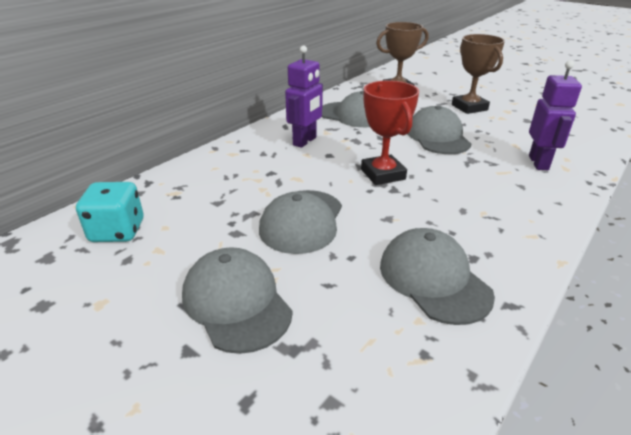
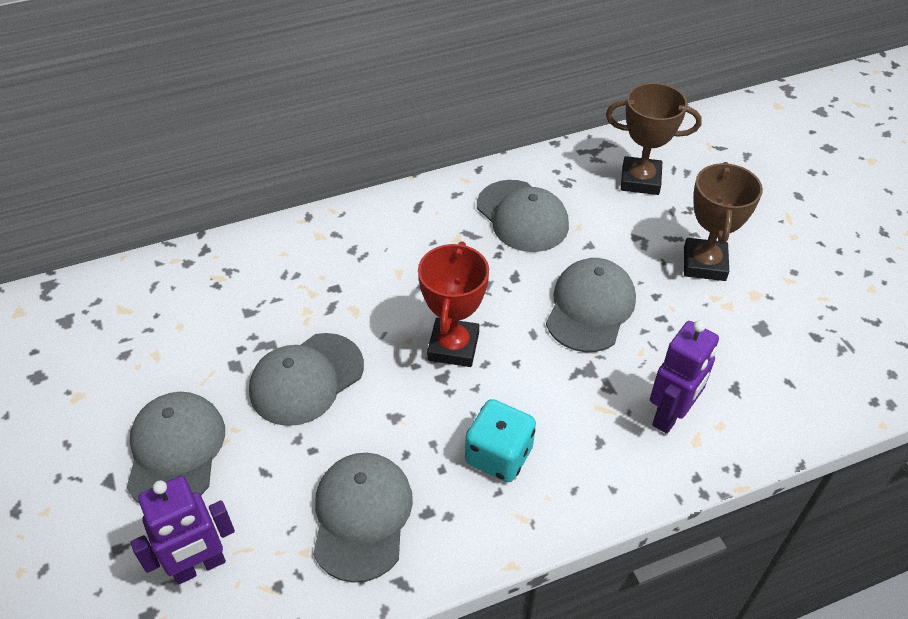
camera: 30 degrees right, 15 degrees up
(117, 231) = (137, 312): turquoise dice -> turquoise dice (499, 455)
(305, 141) = (416, 247): purple robot -> purple robot (199, 566)

